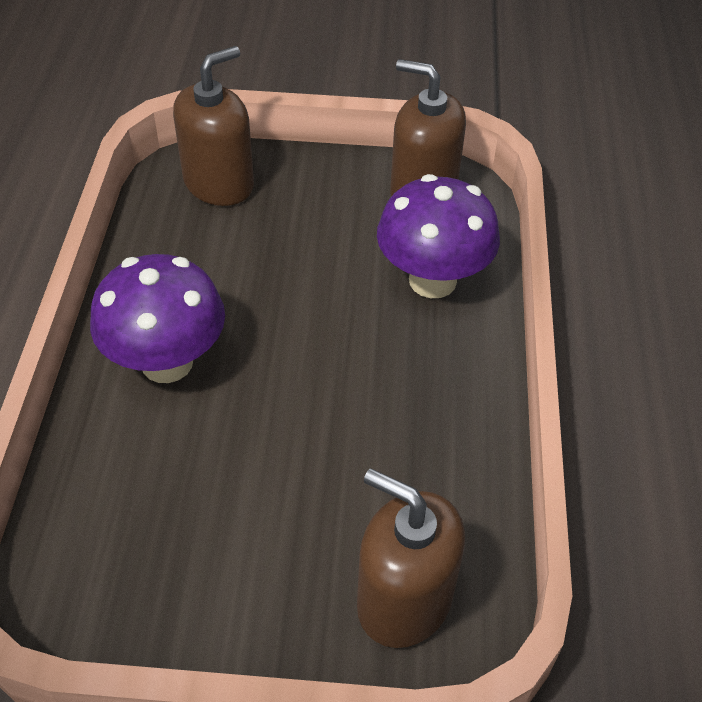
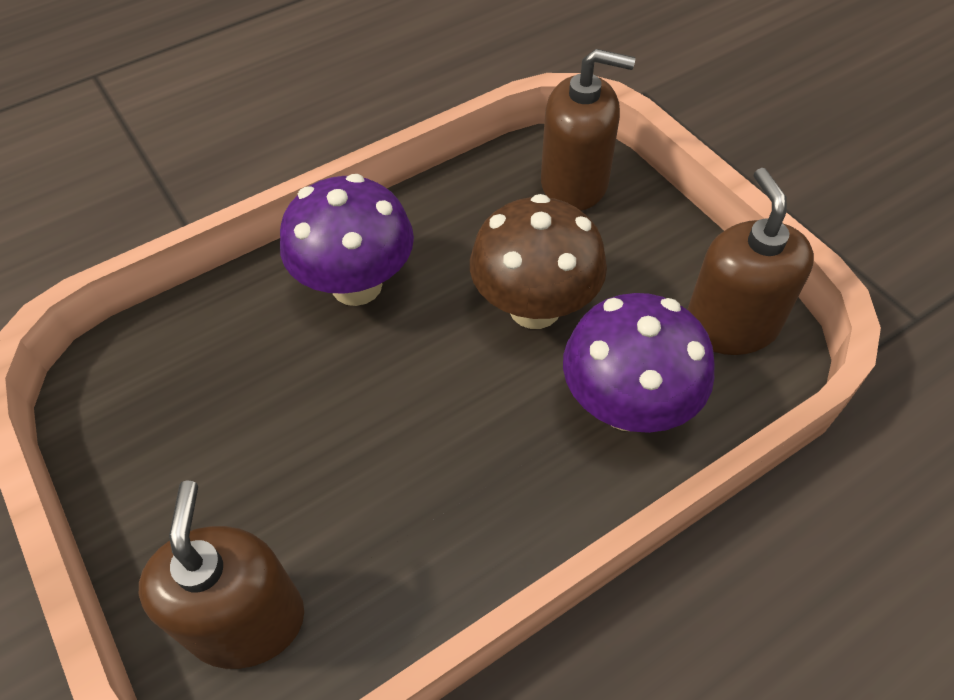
camera: 55 degrees right, 5 degrees up
(304, 274) = (534, 307): none -> brown mushroom

